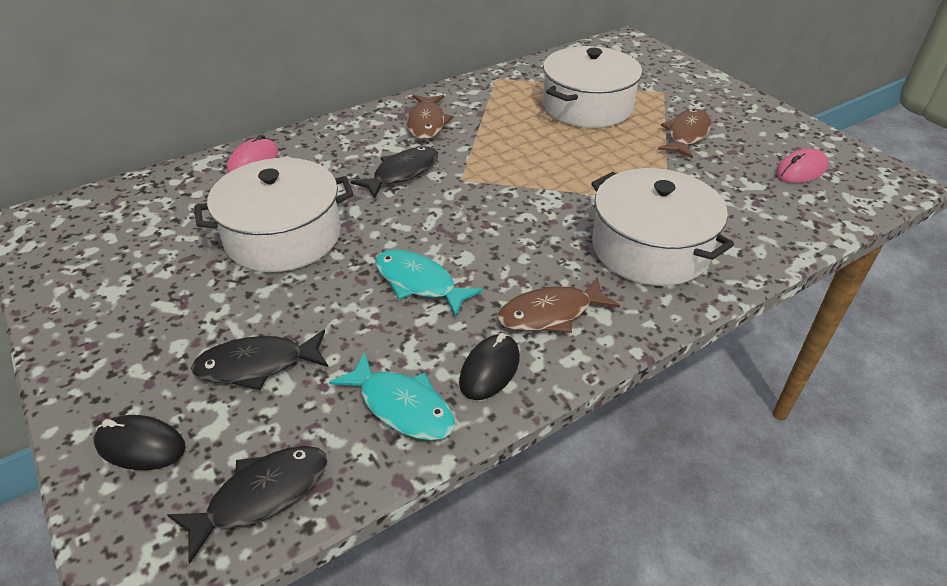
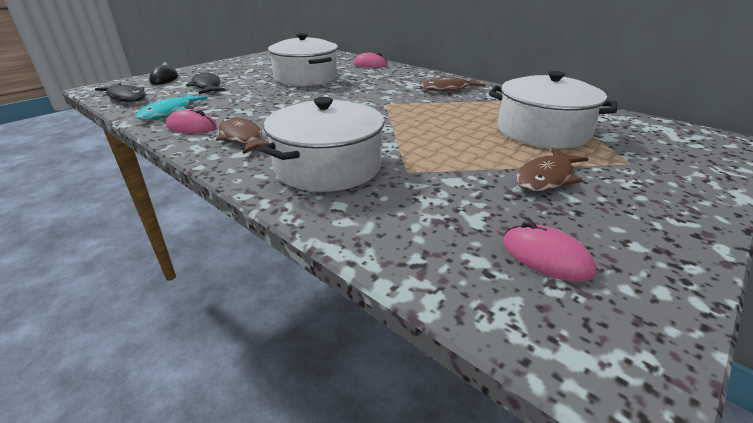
camera: 75 degrees right, 10 degrees down
(402, 173) = (381, 90): black fish -> none
(419, 283) = (271, 105): turquoise fish -> none
(489, 370) = (191, 127): black mouse -> pink mouse
(686, 135) = (546, 178): brown fish -> brown fish turned 120 degrees clockwise

